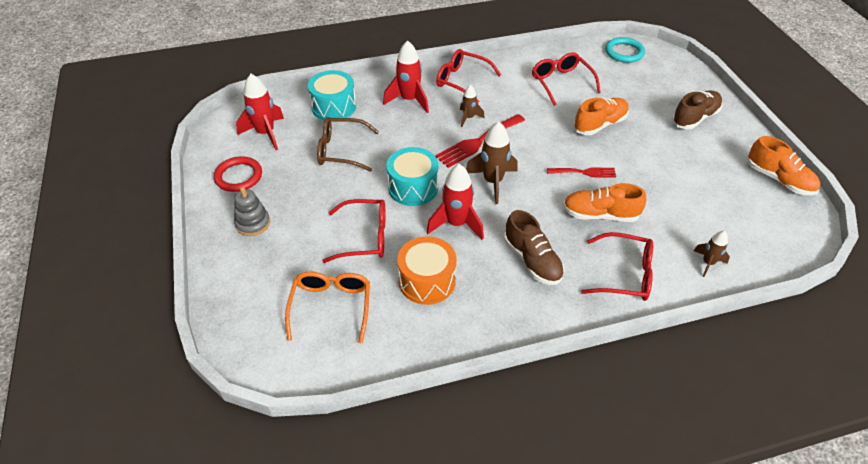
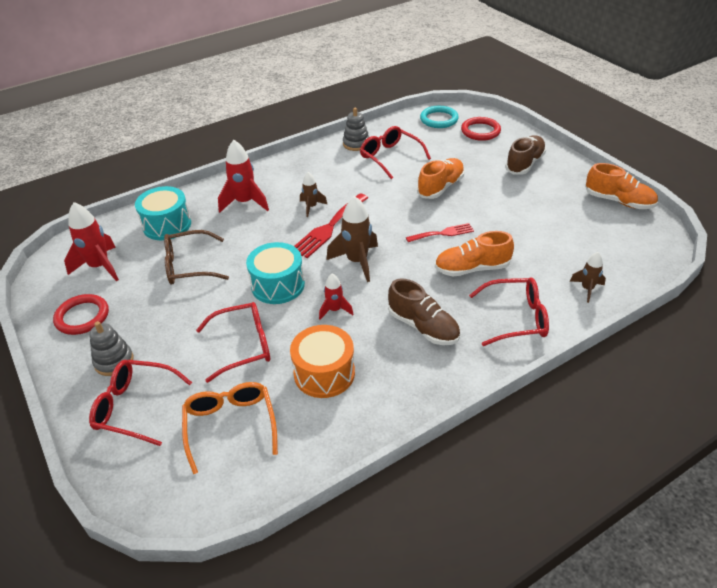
camera: 15 degrees left, 5 degrees down
(456, 224) = (335, 310): red rocket -> red rocket, size x0.57
(462, 81) = (293, 174): red glasses -> red glasses (136, 407)
(533, 62) = (356, 144): none -> grey stacking toy
(662, 73) = (480, 131): none -> red ring

